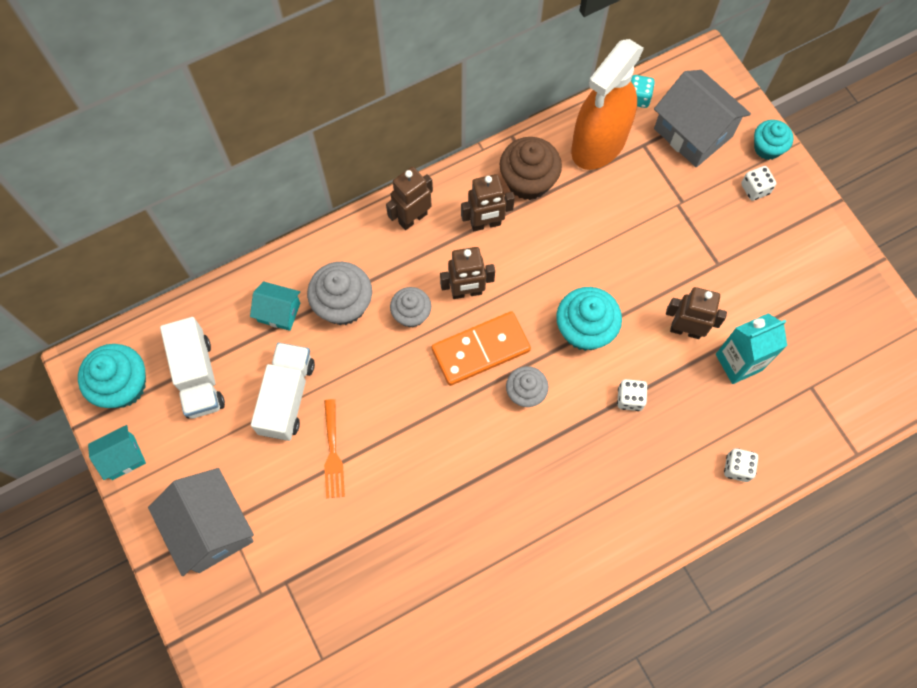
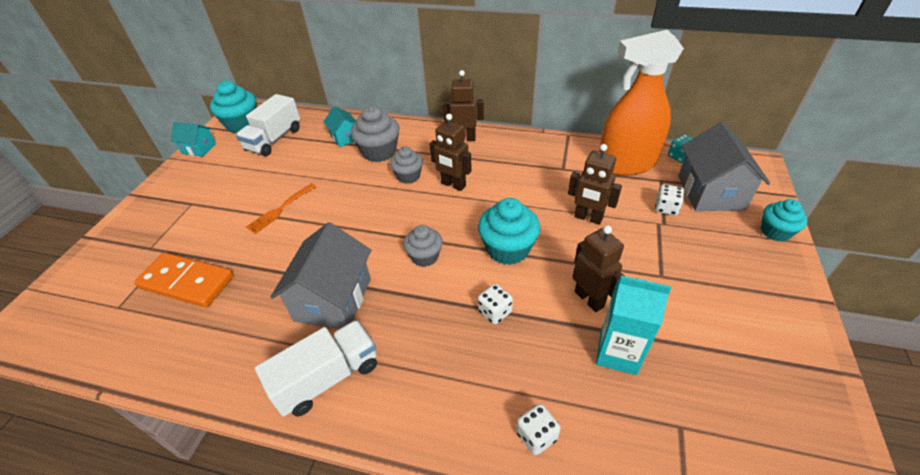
camera: 45 degrees right, 25 degrees down
(211, 528) = (182, 200): grey house -> grey house (333, 299)
(287, 397) = (297, 171): white truck -> white truck (327, 378)
(480, 349) = (425, 216): orange domino -> orange domino (187, 282)
(485, 224) = (504, 162): brown robot -> brown robot (588, 218)
(528, 181) = (555, 157): brown cupcake -> none
(755, 189) = (740, 249): white dice -> white dice (666, 208)

